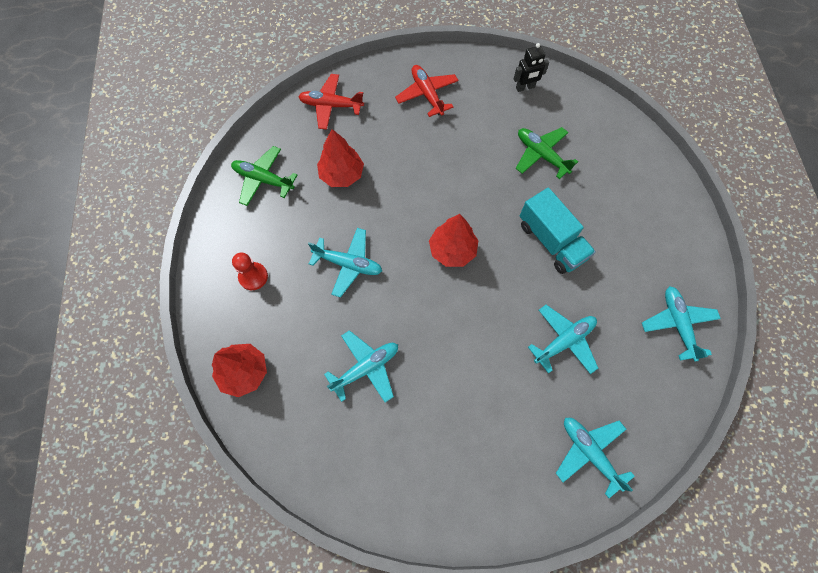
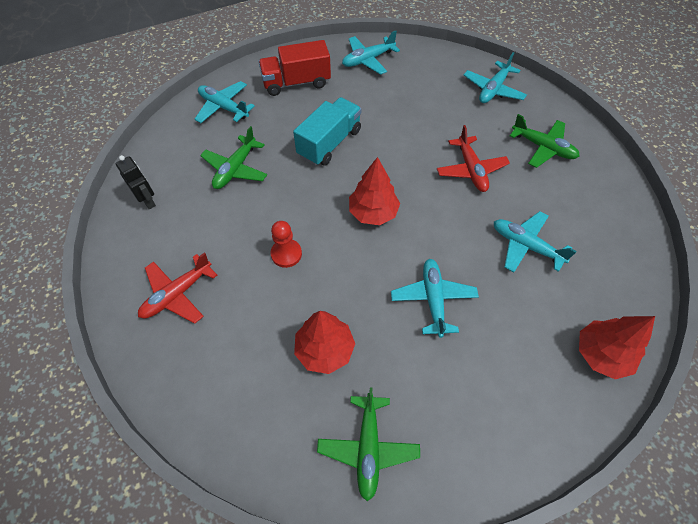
camera: 110 degrees left, 10 degrees down
(253, 276) = (499, 396): red pawn -> red pawn (286, 254)
(331, 106) = (221, 406): red plane -> red plane (471, 170)
(478, 459) = (543, 147): none -> green plane
(564, 341) = (418, 118): turquoise plane -> turquoise plane (224, 107)
(652, 236) = (296, 83): none -> red truck

